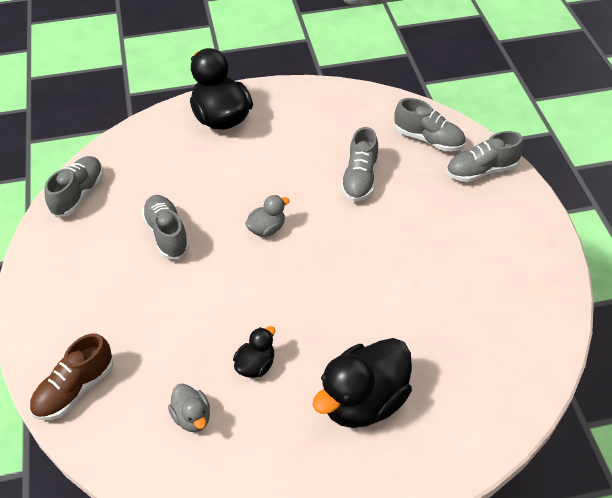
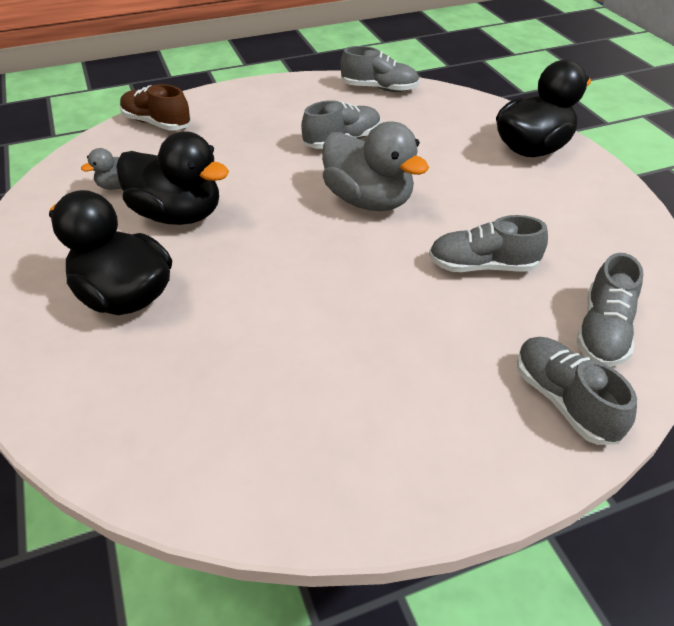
camera: 80 degrees right, 5 degrees down
(256, 365) = (177, 215): black duck -> black duck, size x2.02
(267, 229) = (368, 200): grey duck -> grey duck, size x2.02

